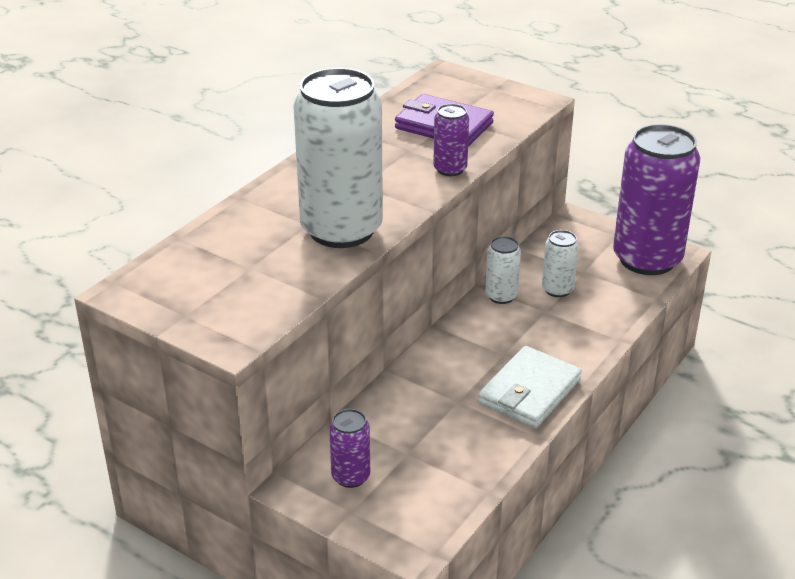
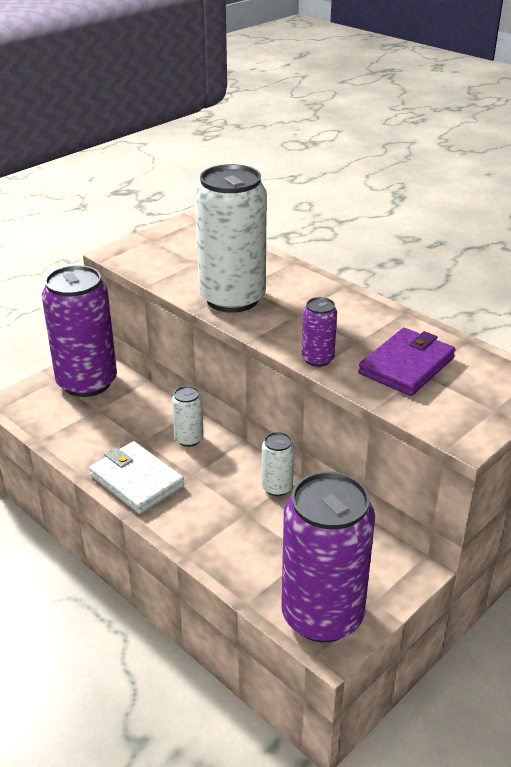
camera: 100 degrees right, 0 degrees up
(351, 476) = (87, 382): purple can -> purple can, size x2.25
(557, 289) = (279, 528): white can -> white can (189, 439)

